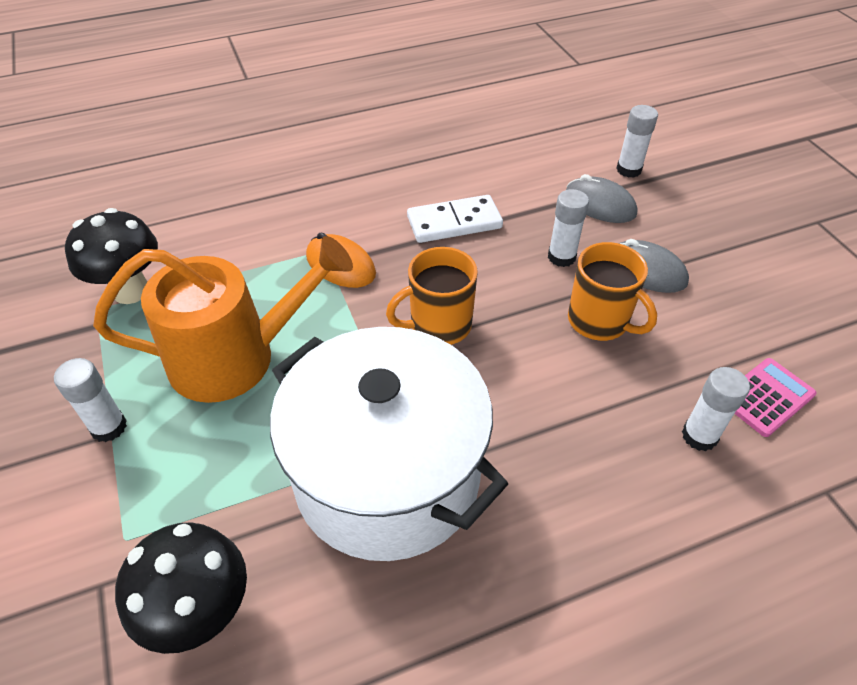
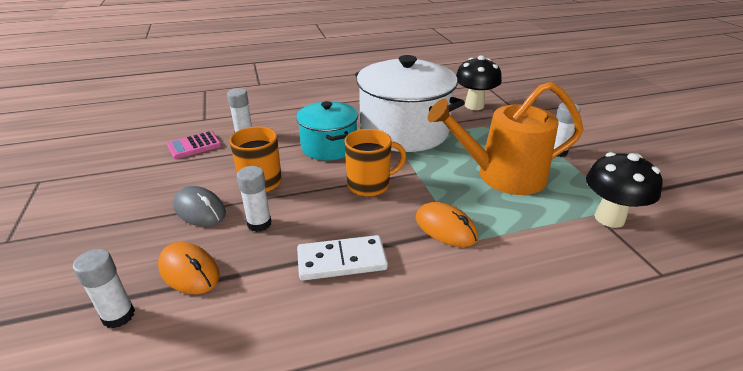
camera: 175 degrees left, 15 degrees down
(525, 412) = (329, 146): none -> turquoise pot
(599, 204) = (189, 271): grey mouse -> orange mouse

